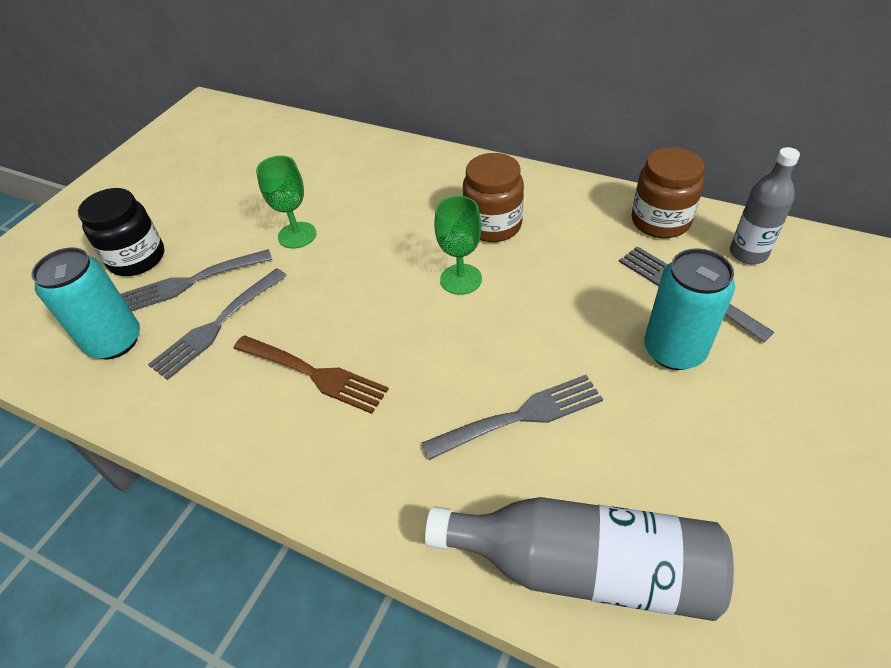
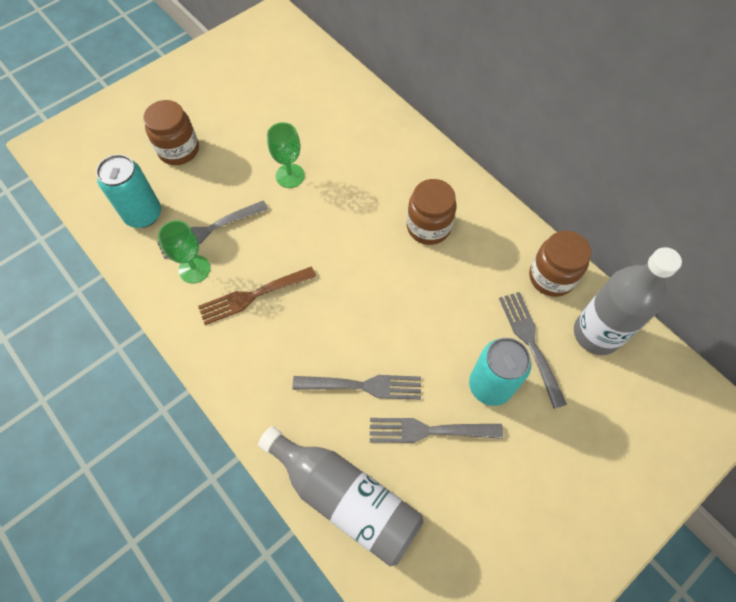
camera: 20 degrees right, 15 degrees up
(137, 258) = (179, 150): black jar -> brown jar
(191, 282) = (205, 186): grey fork -> grey fork (429, 430)
(314, 374) = (253, 296): brown fork -> brown fork turned 105 degrees clockwise
(461, 279) = (381, 264): green goblet -> green goblet (194, 269)
(748, 253) = (596, 334): grey bottle -> grey bottle, size x1.65

